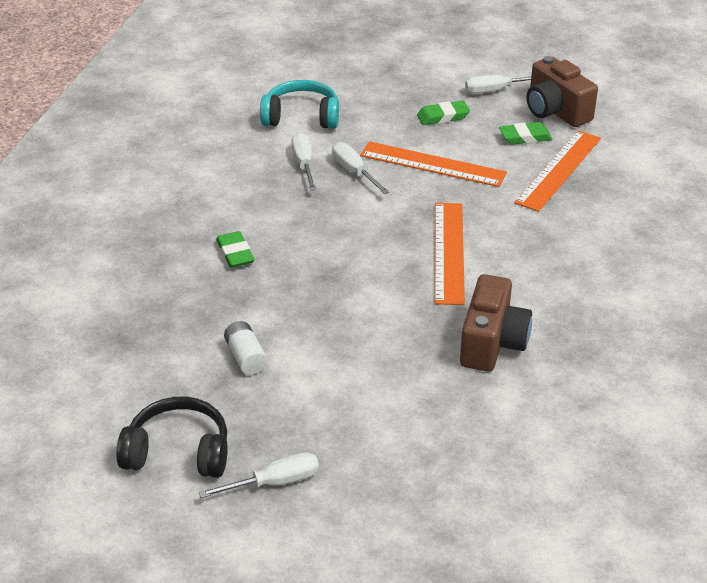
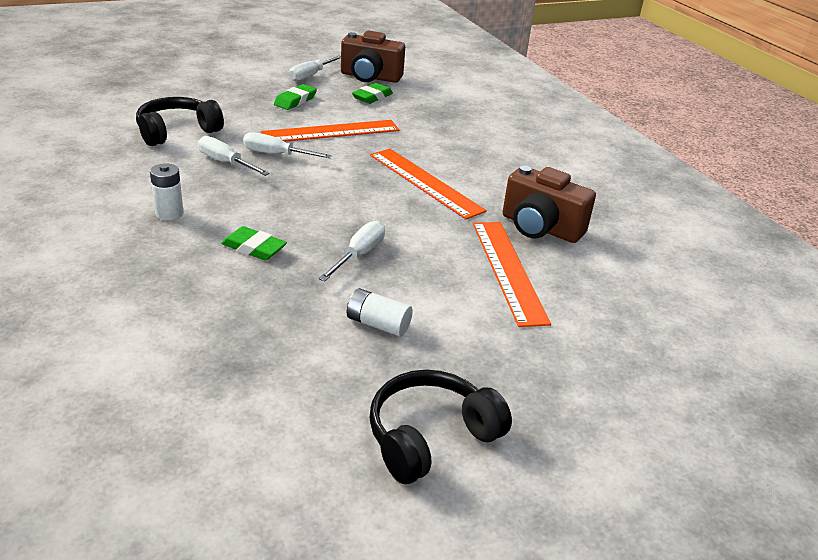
camera: 45 degrees left, 5 degrees down
(211, 196) = (169, 213): none -> white battery
(274, 482) = (545, 411): white screwdriver -> white screwdriver (358, 255)
(301, 117) = (177, 131): turquoise headphones -> black headphones
(492, 343) = (540, 228): brown camera -> brown camera turned 150 degrees clockwise
(558, 170) = (423, 109): orange ruler -> orange ruler (508, 270)

